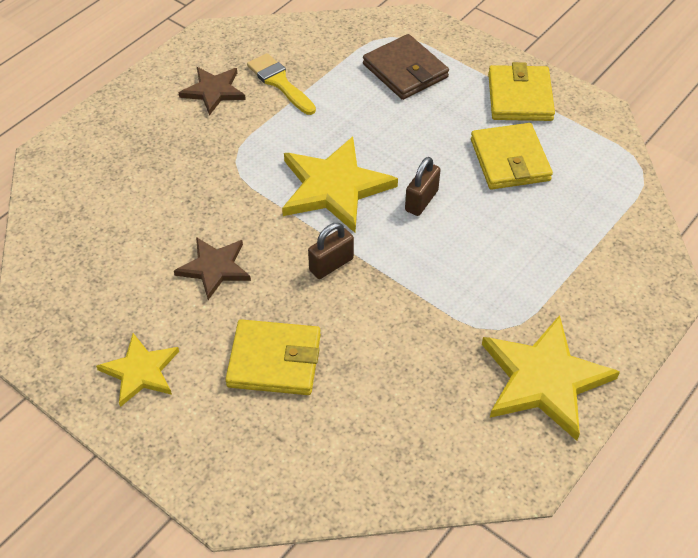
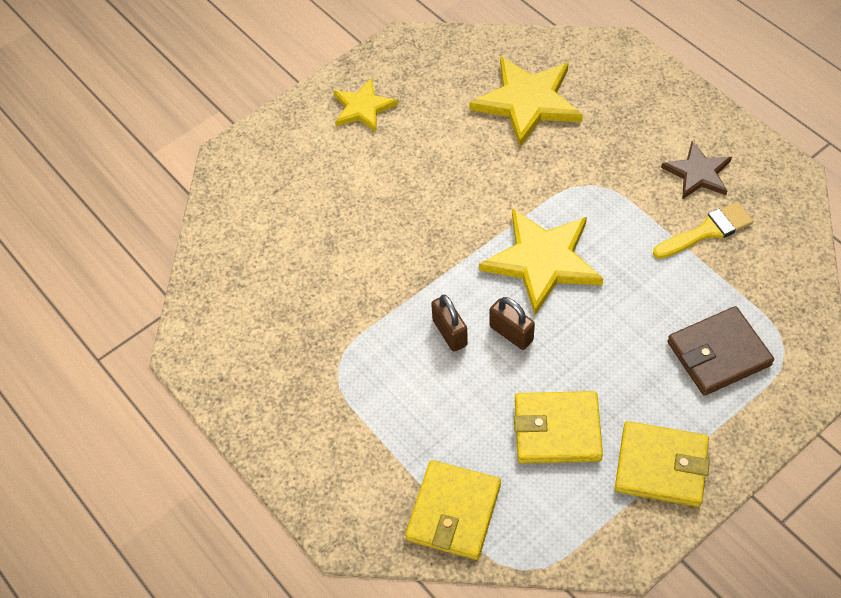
camera: 105 degrees right, 5 degrees up
(214, 268) = (459, 160): brown star -> none
(274, 361) = (349, 194): yellow wallet -> yellow wallet (453, 512)
(331, 264) = (444, 246): brown padlock -> brown padlock (449, 333)
(544, 379) = (273, 391): yellow star -> yellow star (527, 102)

